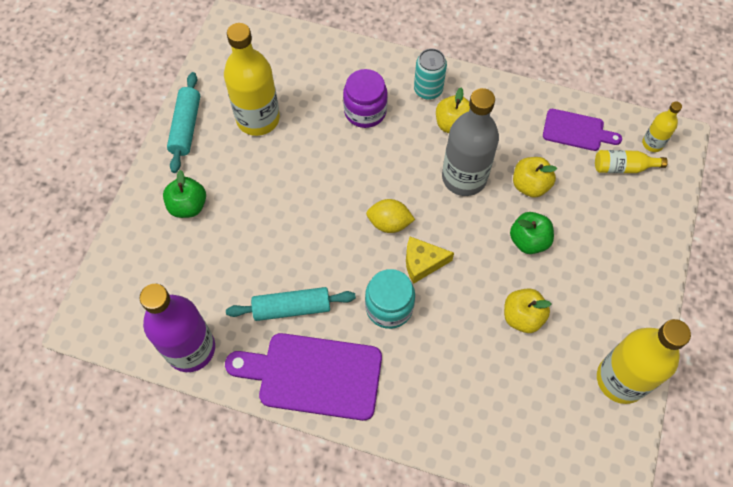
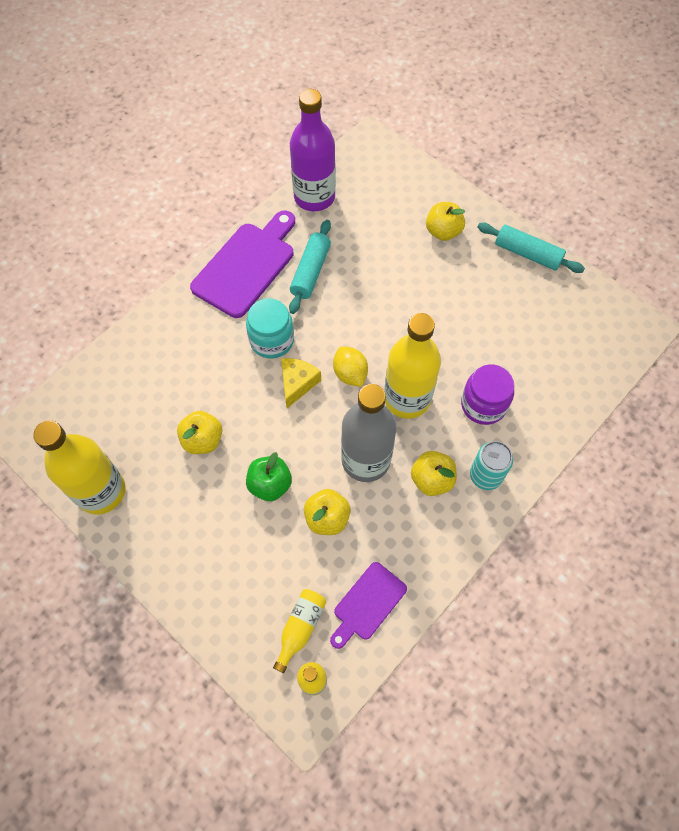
camera: 115 degrees right, 0 degrees up
(188, 206) = (443, 232): green apple -> yellow apple
(258, 119) = (513, 311): yellow bottle -> yellow bottle (407, 398)
(389, 223) = (350, 374): yellow lemon -> yellow lemon turned 60 degrees counterclockwise

